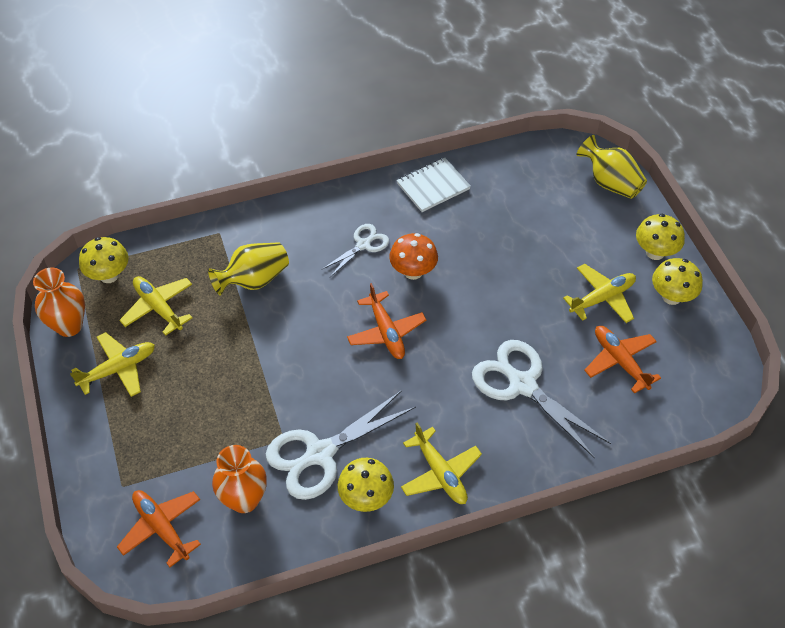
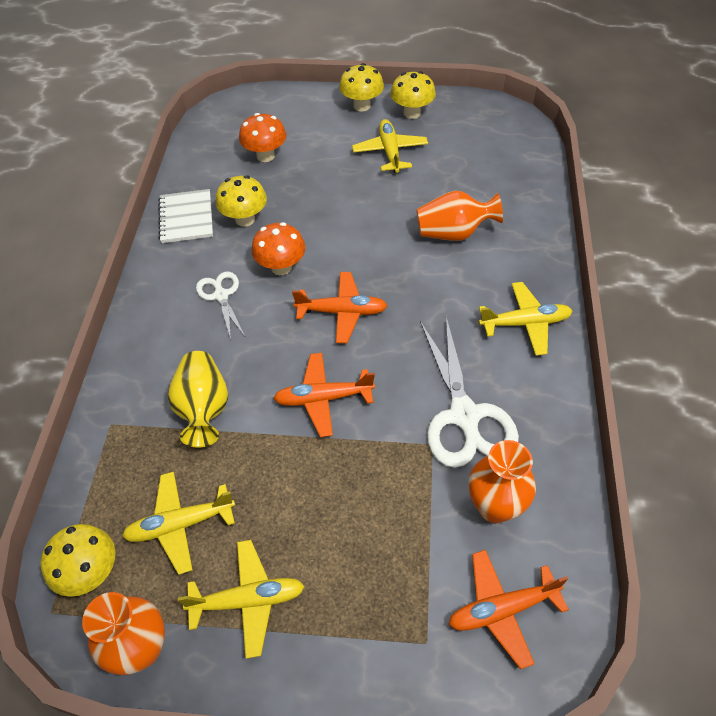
camera: 65 degrees left, 0 degrees up
(118, 369) = (248, 600): yellow plane -> yellow plane turned 90 degrees clockwise
(366, 498) = (531, 392): yellow mushroom -> yellow mushroom (245, 219)
(522, 384) = (453, 233): white scissors -> orange vase
(538, 207) = (265, 156): none -> orange mushroom
(610, 183) = (271, 104): yellow vase -> none
(620, 361) = (460, 164): orange plane -> orange plane (323, 398)

